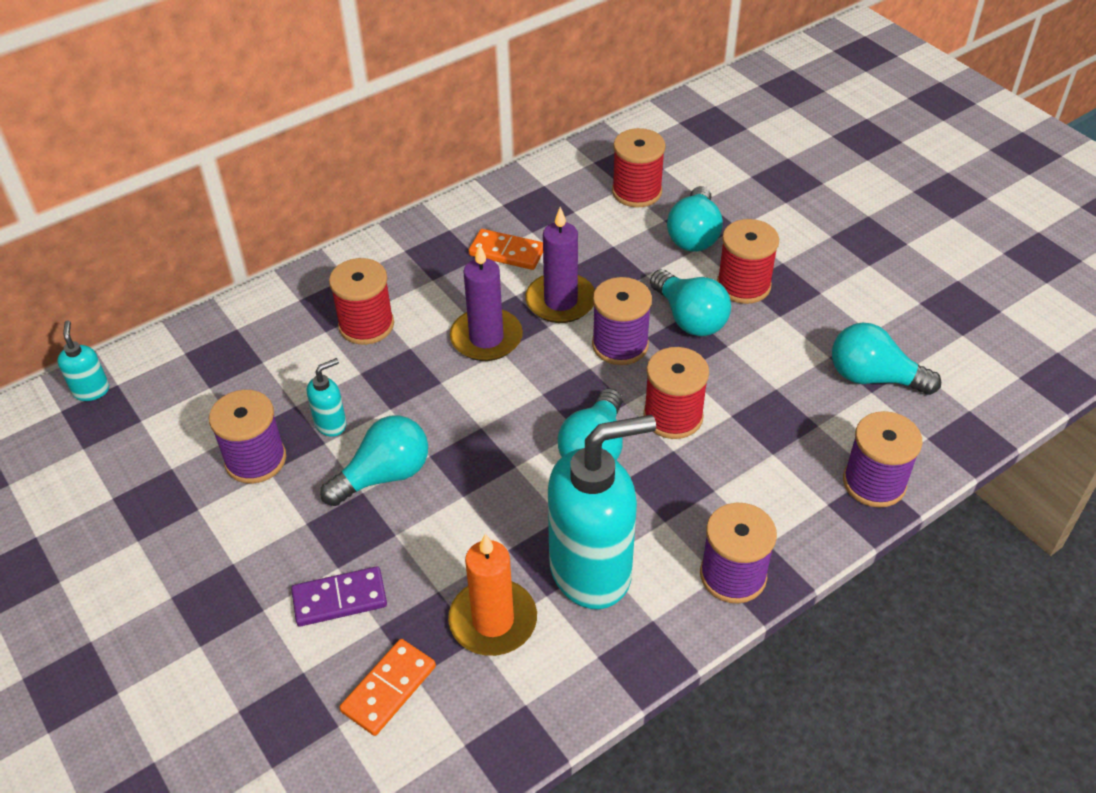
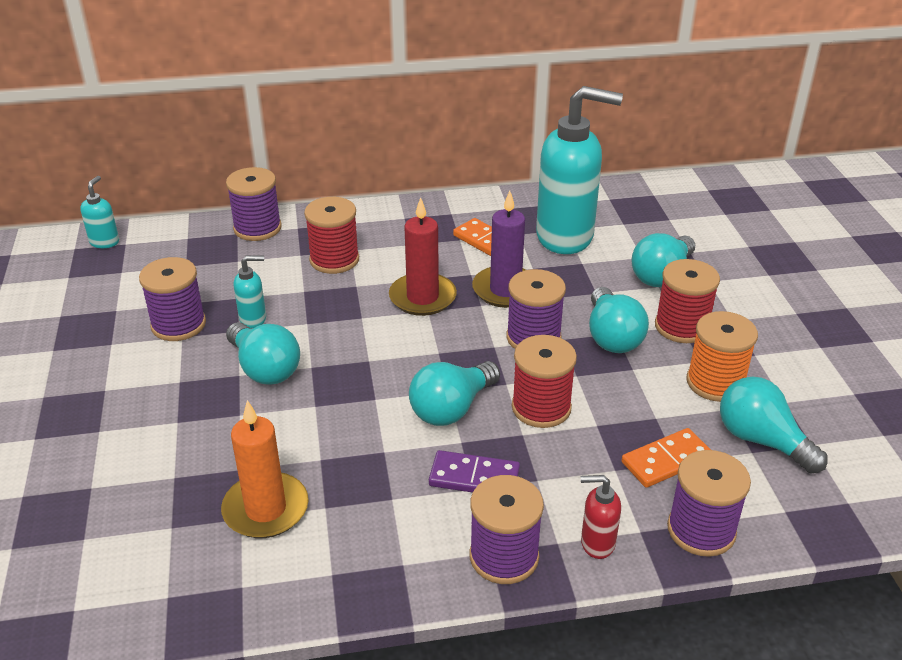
camera: 25 degrees right, 10 degrees down
(255, 315) = (257, 228): none -> purple spool
(339, 599) = (160, 445): purple domino -> purple domino (474, 477)
(384, 475) = (264, 368): turquoise light bulb -> turquoise light bulb turned 60 degrees clockwise
(389, 689) = (143, 527): orange domino -> orange domino (666, 461)
(486, 338) = (422, 297): purple candle -> red candle
(592, 571) = (378, 503): turquoise soap dispenser -> turquoise soap dispenser (566, 237)
(636, 192) = (632, 229): red spool -> none
(800, 530) = (597, 543): none -> red soap dispenser
(804, 334) = (715, 382): none -> orange spool

